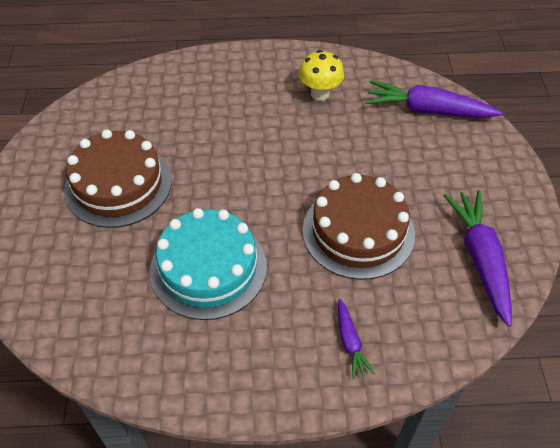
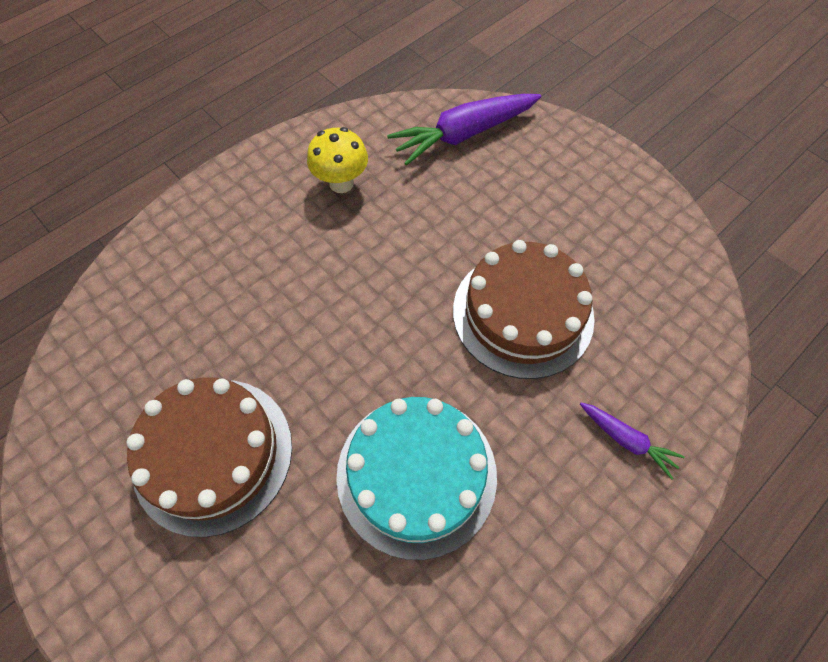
camera: 40 degrees left, 10 degrees up
(480, 259) = (650, 261): purple carrot -> none

